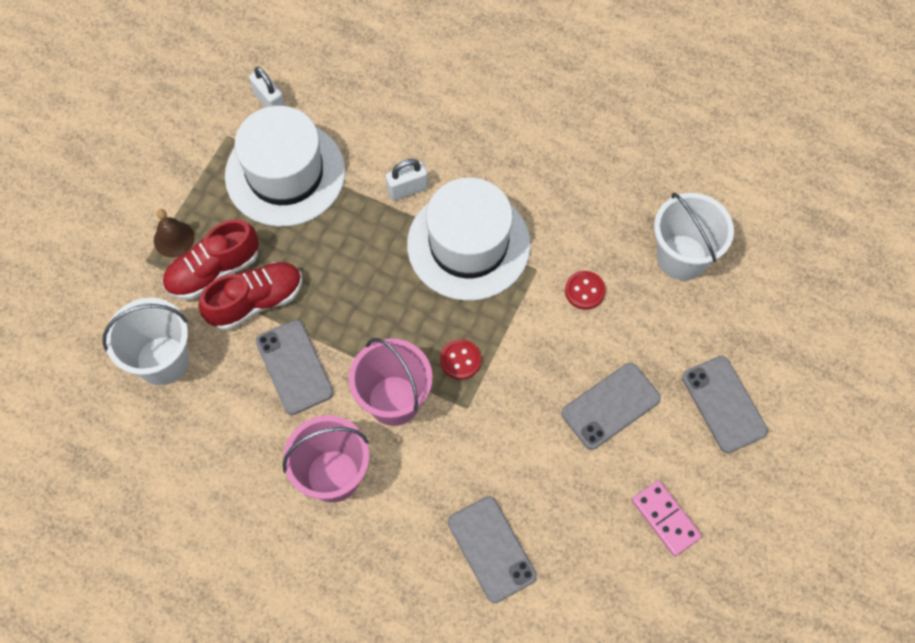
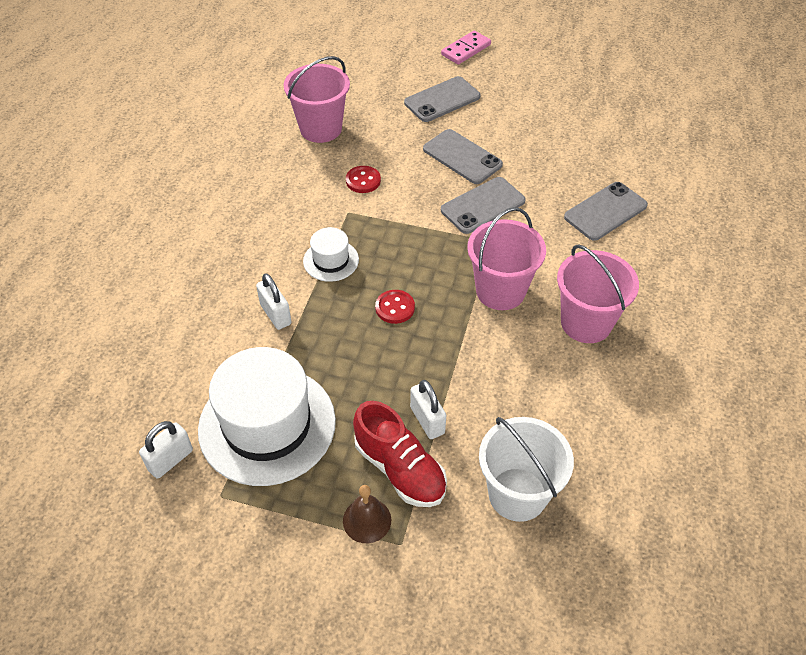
camera: 100 degrees left, 15 degrees down
(256, 301) = (427, 420): red shoe -> white padlock
(294, 367) = (490, 372): grey phone -> grey phone (482, 205)
(460, 360) = (448, 251): red button -> red button (395, 308)
(468, 244) = (331, 260): white hat -> white hat, size x0.47
(665, 519) = (542, 122): pink domino -> pink domino (466, 50)
(682, 257) = (321, 129): white bucket -> pink bucket

